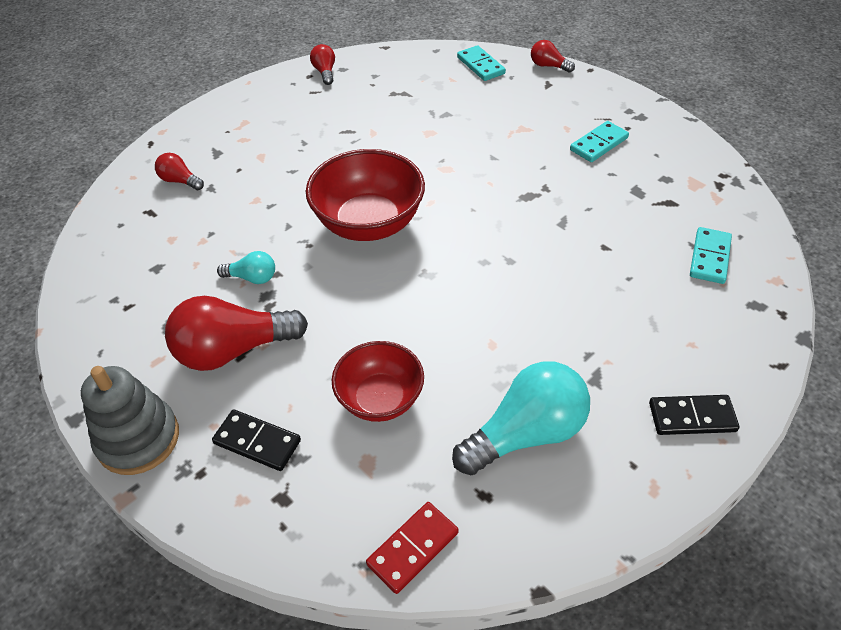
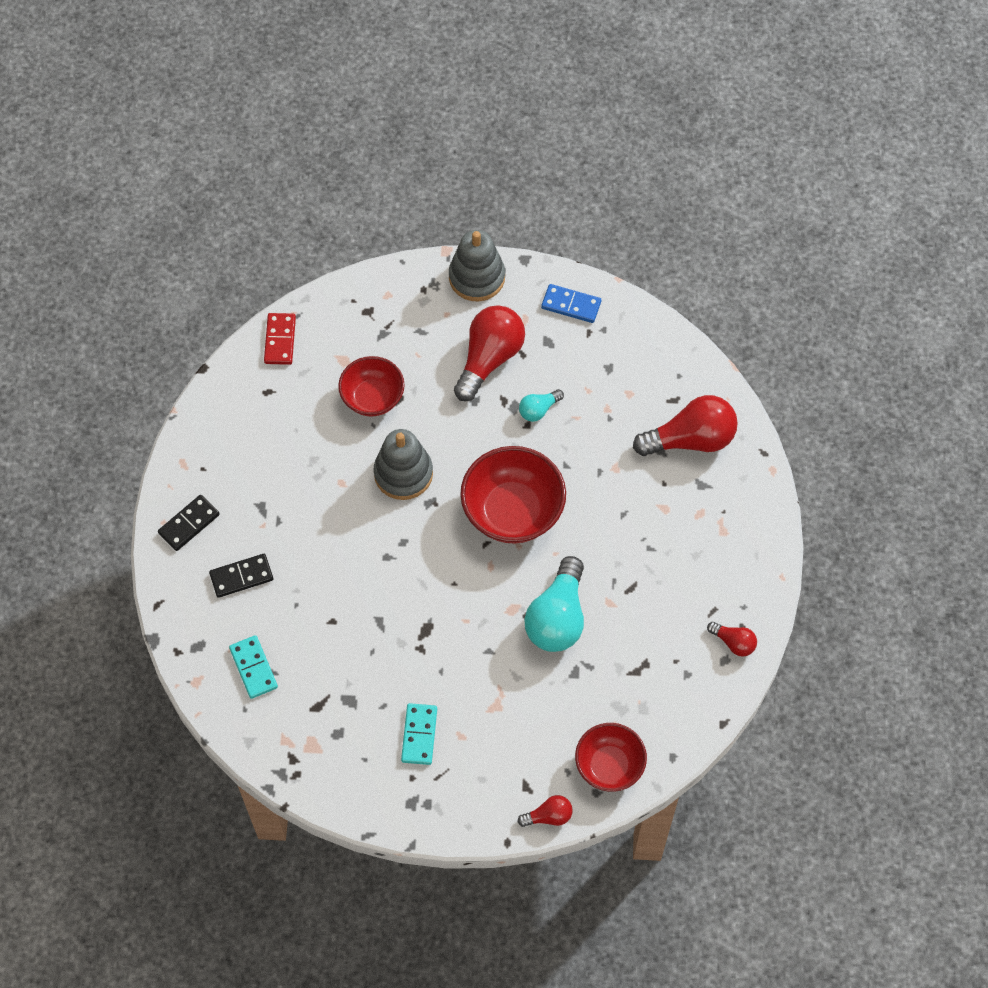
camera: 135 degrees right, 15 degrees up
(105, 340) = (571, 305): none -> blue domino
(180, 181) = (691, 439): red light bulb -> red light bulb, size x2.04
(257, 442) = (413, 325): black domino -> black domino (241, 577)
(426, 311) = (403, 473): none -> grey stacking toy
(480, 66) = (609, 765): turquoise domino -> red bowl
(526, 433) = (274, 441): turquoise light bulb -> turquoise light bulb (557, 617)

